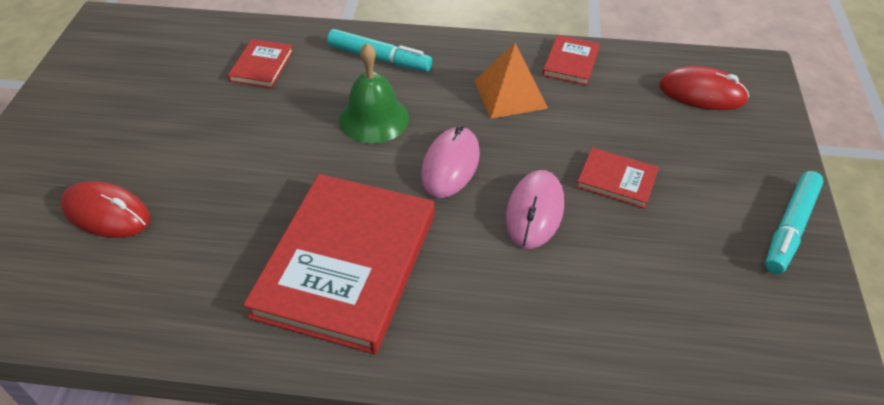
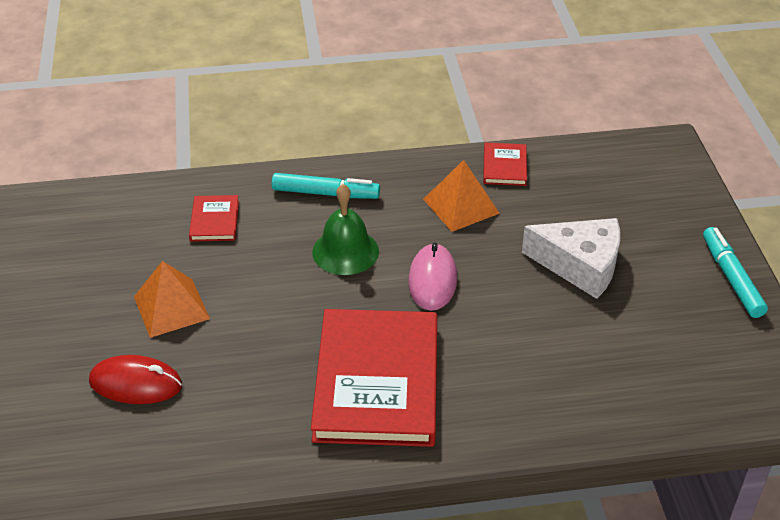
camera: 15 degrees left, 5 degrees down
(179, 142) = (171, 307): none -> orange pyramid
(534, 212) = (520, 306): pink mouse -> none
(616, 180) = (580, 265): red book -> white cheese
(702, 93) = (628, 175): red mouse -> none
(789, 228) = (731, 278): turquoise marker -> turquoise marker turned 150 degrees clockwise

